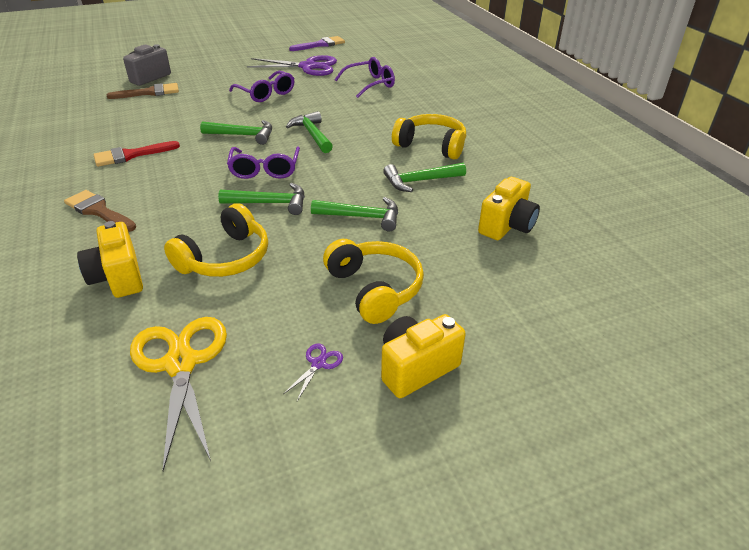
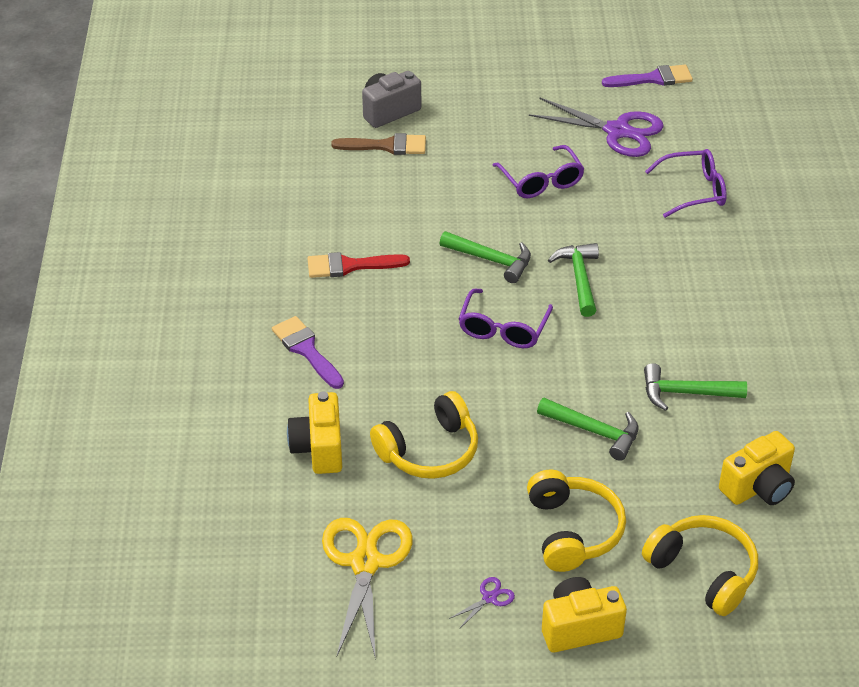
camera: 20 degrees right, 5 degrees up
(98, 211) = (306, 350): brown brush -> purple brush
(270, 203) = (496, 385): green hammer -> none
(431, 146) = (728, 335): yellow headphones -> yellow headphones (703, 572)

